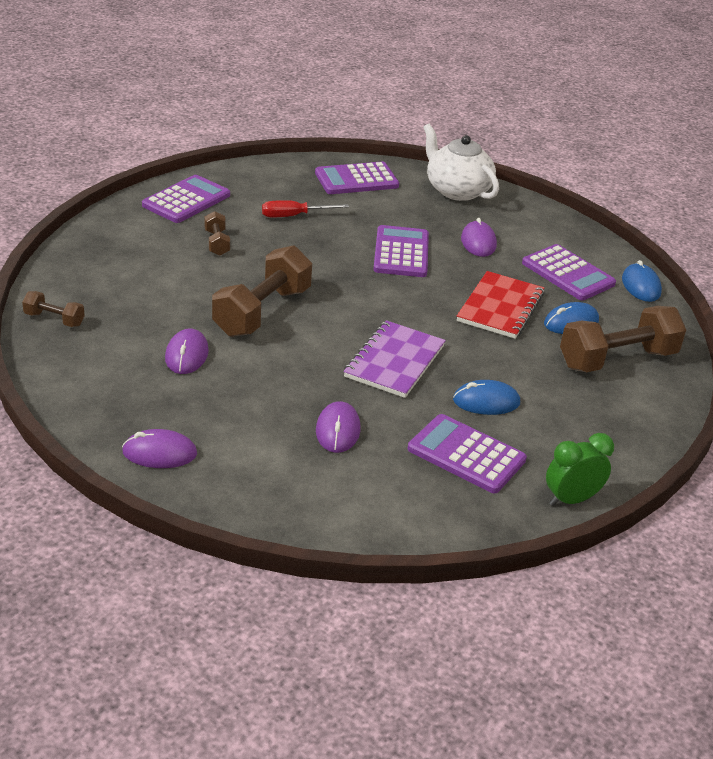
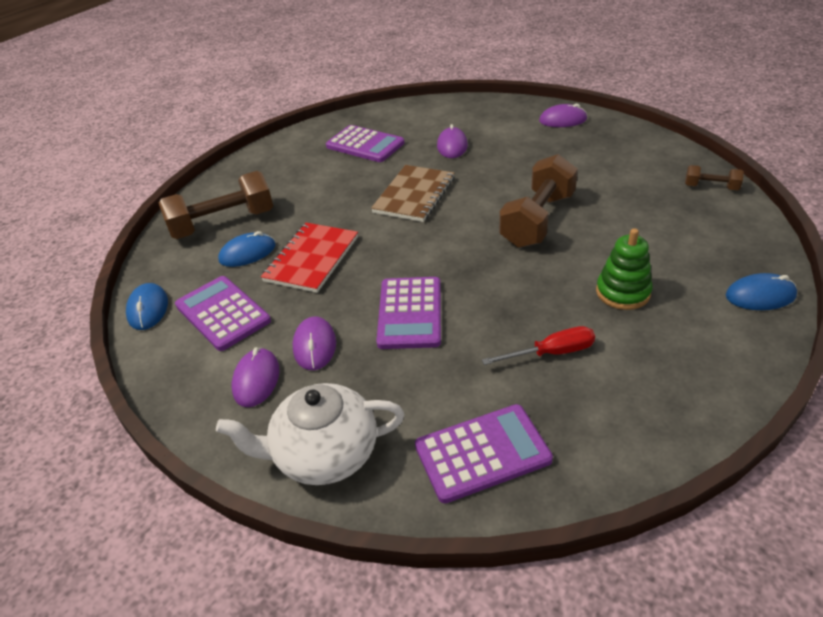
camera: 175 degrees left, 5 degrees up
(186, 200) = (704, 358): purple calculator -> none
(186, 355) = (582, 176): purple mouse -> purple mouse (256, 380)
(217, 243) = (623, 292): brown dumbbell -> green stacking toy
(394, 361) = (414, 195): purple notebook -> brown notebook
(457, 190) = (324, 454): white teapot -> white teapot turned 120 degrees clockwise
(486, 401) = (344, 177): blue mouse -> blue mouse (760, 296)
(571, 499) = (304, 132): green clock -> none

